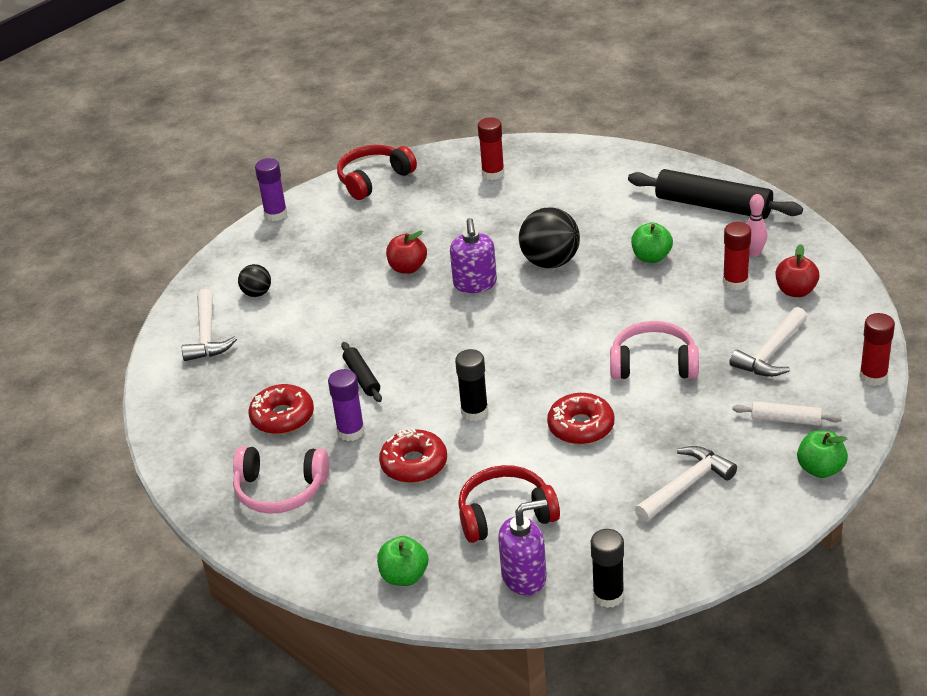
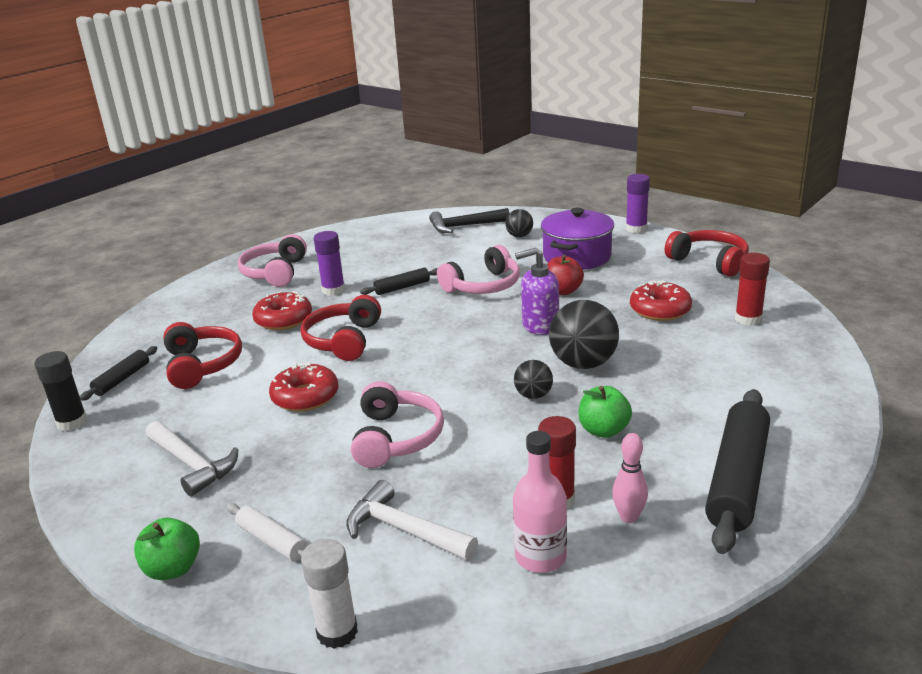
camera: 85 degrees right, 10 degrees down
(207, 335) = (464, 226): white hammer -> black hammer
(282, 417) = (359, 263): red donut -> red donut (660, 310)
(330, 256) = (577, 256): none -> purple pot
(378, 319) = (483, 286): none -> pink headphones
(404, 576) = (156, 327): green apple -> none
(474, 412) = (343, 340): black glue stick -> red headphones
(524, 577) = (122, 379): purple soap dispenser -> black rolling pin
(597, 290) = (533, 395): none -> black ball
(786, 420) = (272, 541): white rolling pin -> white rolling pin turned 60 degrees counterclockwise
(795, 291) = (540, 557): red apple -> pink bottle
(873, 376) = (337, 632): red glue stick -> white glue stick

